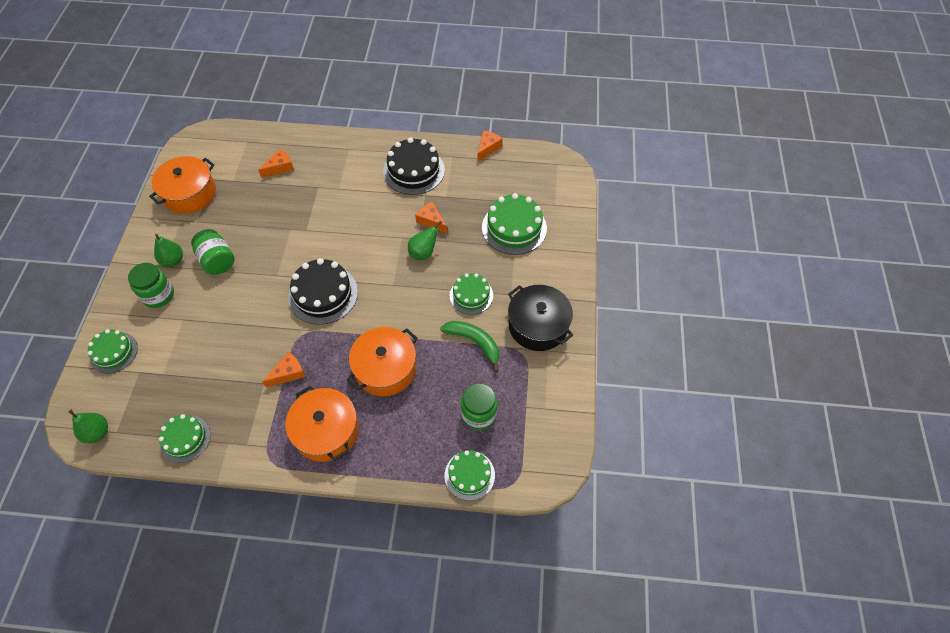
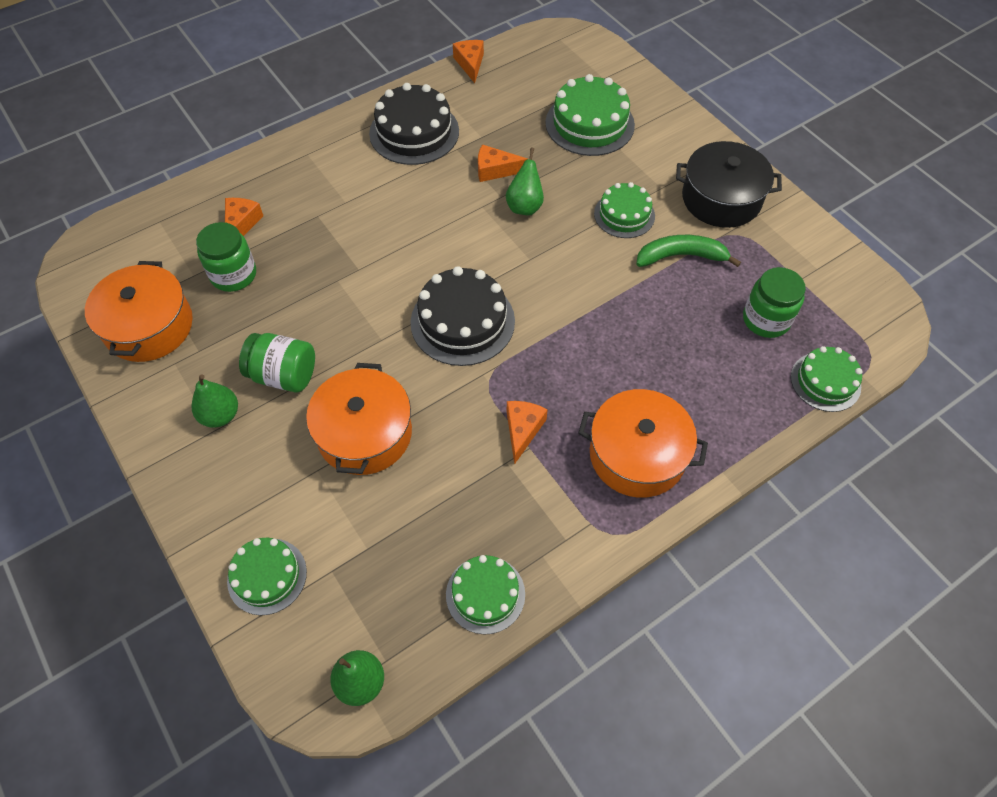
camera: 40 degrees left, 0 degrees up
(158, 295) = (249, 467): green jar -> green jar (233, 275)
(385, 369) = (623, 346): orange pot -> orange pot (364, 433)

